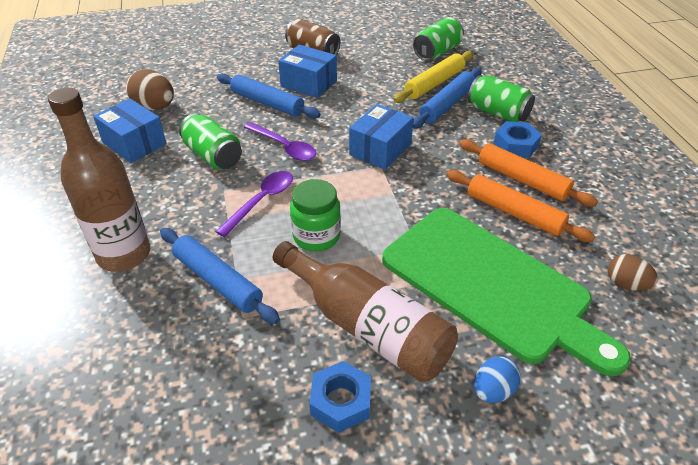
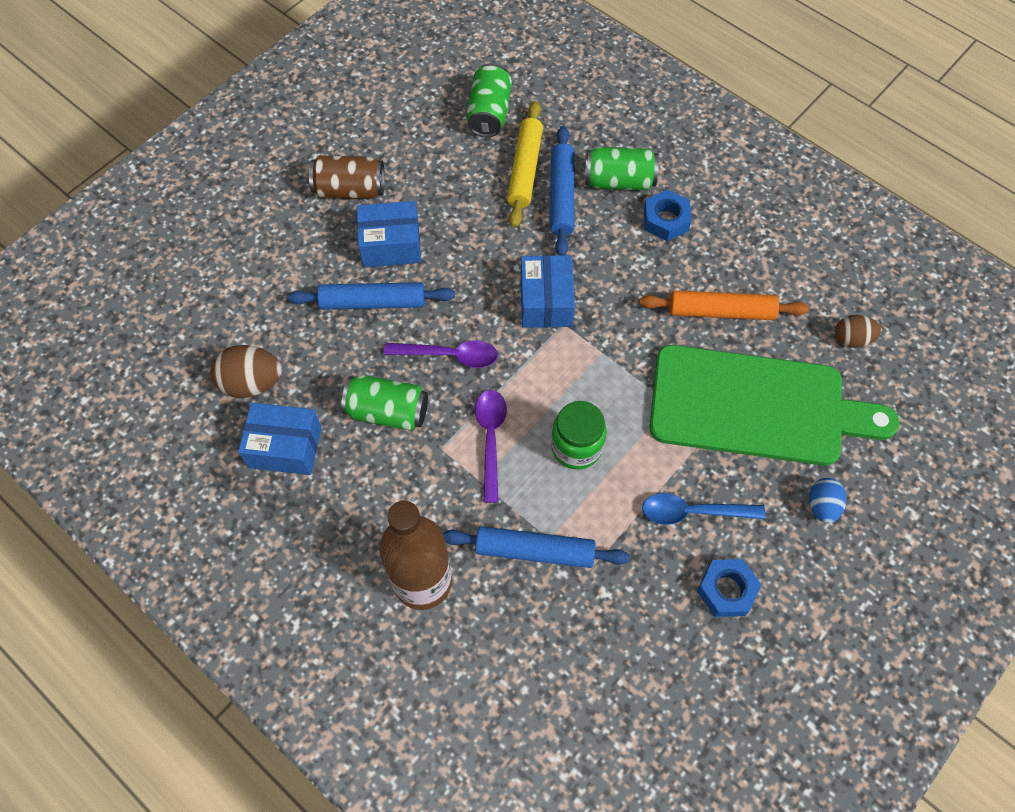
camera: 35 degrees left, 20 degrees up
(367, 326) = (693, 512): brown bottle -> blue spoon
(522, 179) = (701, 264): orange rolling pin -> none

